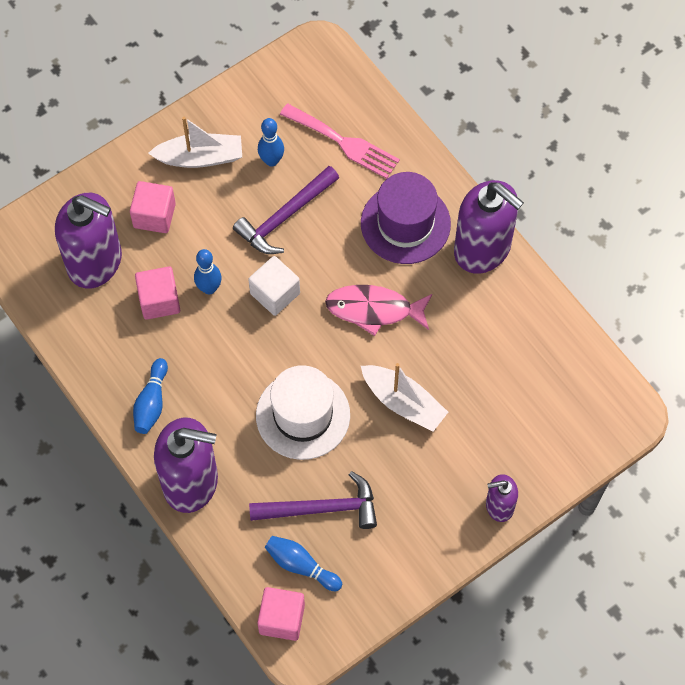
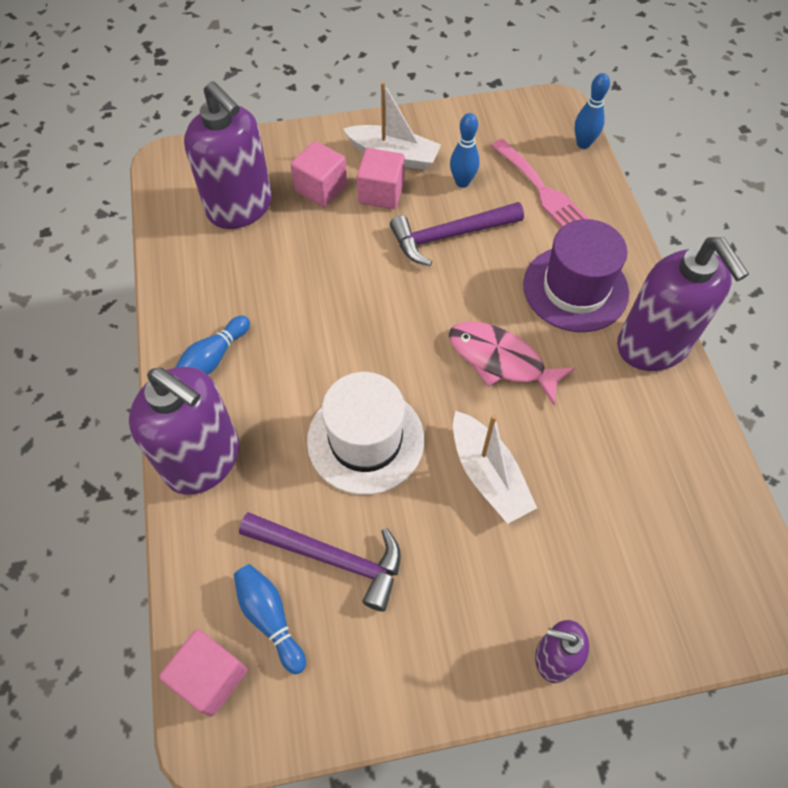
camera: 25 degrees right, 5 degrees down
(159, 301) = (280, 264): pink cube -> pink cube (381, 193)
(209, 288) = (336, 272): blue bowling pin -> blue bowling pin (583, 144)
(275, 293) = (401, 303): white cube -> none

